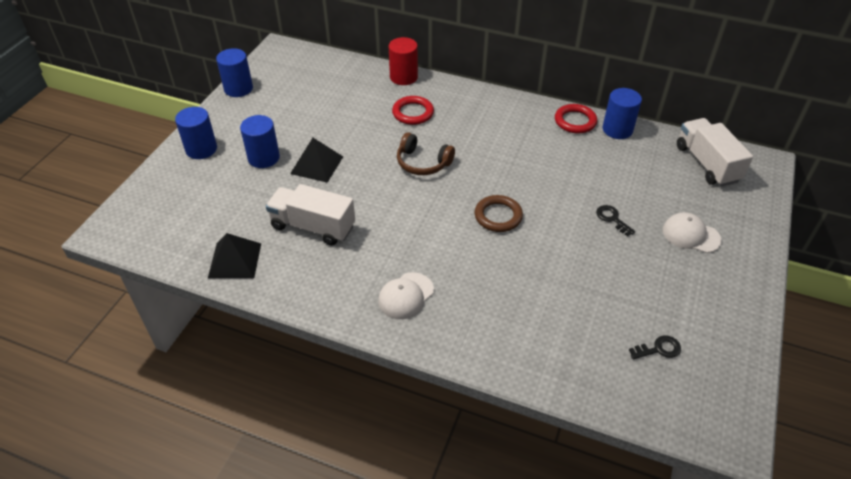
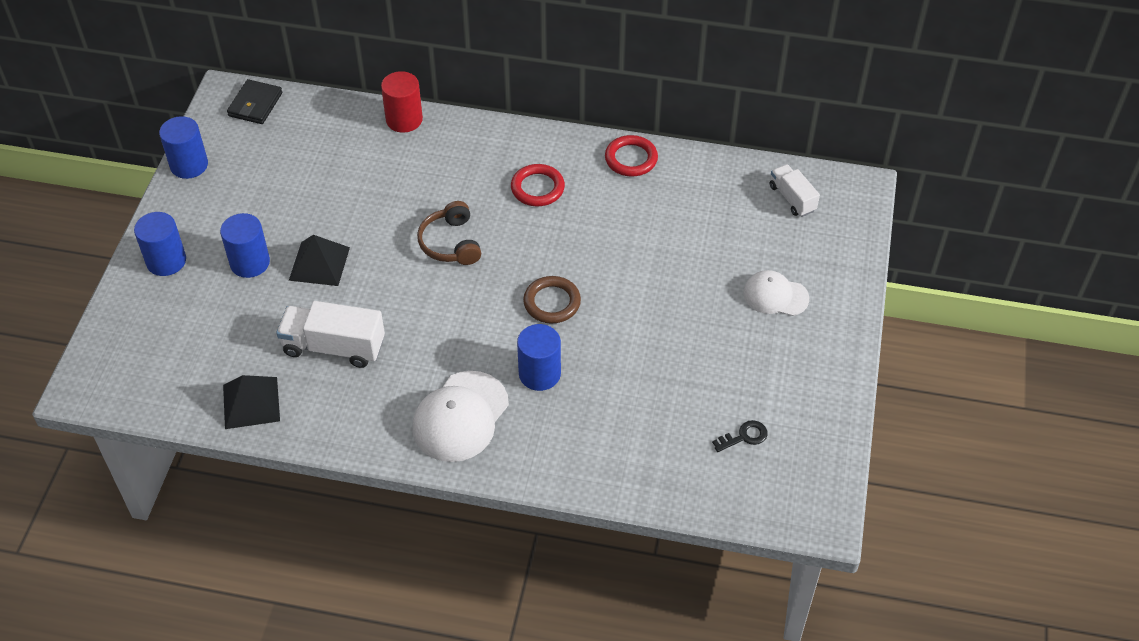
camera: 10 degrees left, 5 degrees up
(297, 57) = (255, 104): none -> black wallet
(406, 296) = (460, 417): white cap -> white cap, size x1.57
(413, 113) = (426, 173): red ring -> red ring (537, 188)
(422, 163) = (450, 243): brown headphones -> brown headphones turned 60 degrees clockwise
(612, 219) = (685, 287): black key -> none
(617, 129) = (683, 164): blue cylinder -> blue cylinder (539, 374)
(707, 164) = (792, 198): white truck -> white truck, size x0.61

